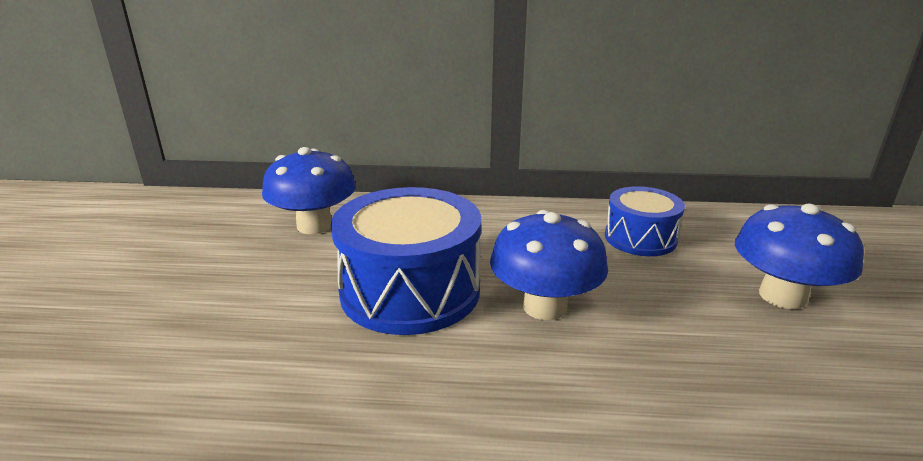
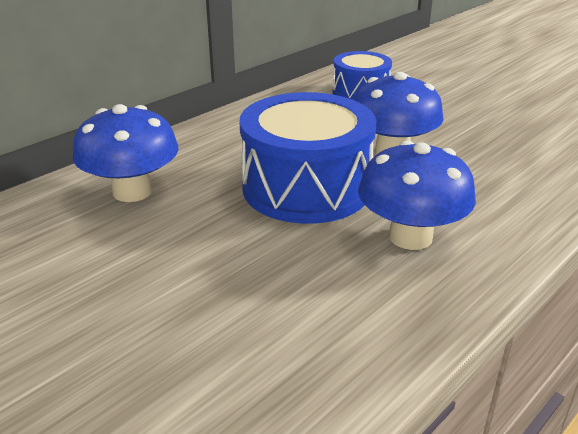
camera: 50 degrees left, 5 degrees up
(782, 296) = (469, 91): blue mushroom -> blue mushroom (410, 237)

